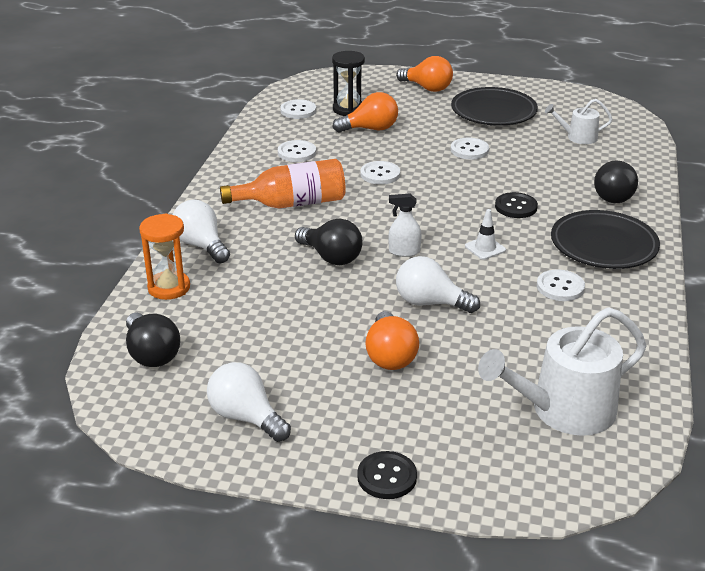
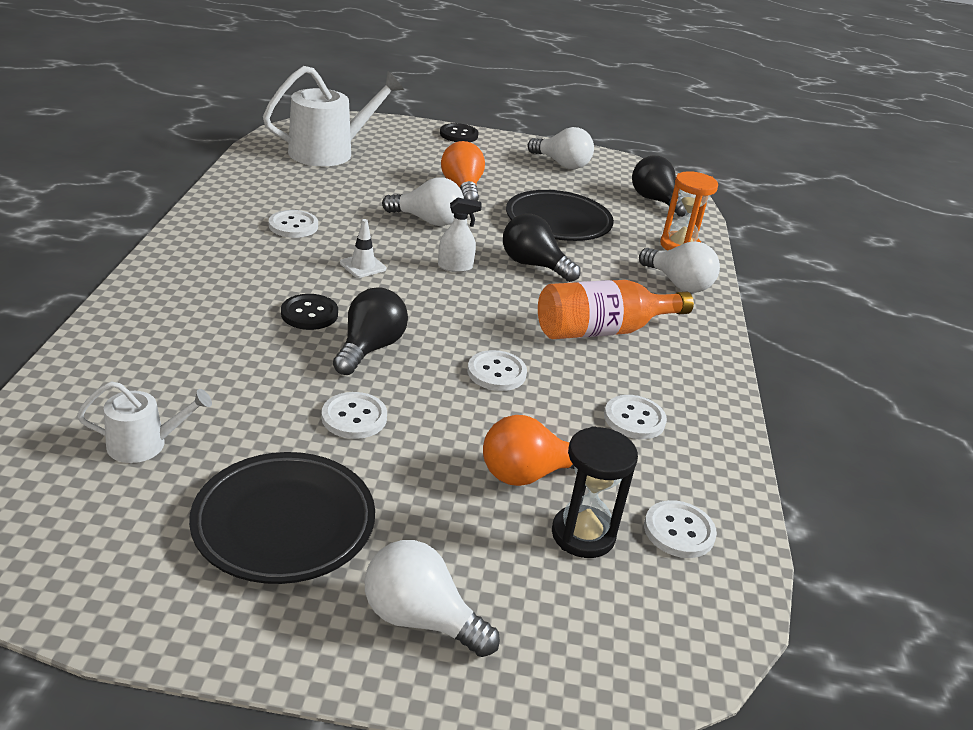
camera: 170 degrees right, 0 degrees up
(427, 88) = (420, 619): orange light bulb -> white light bulb
(603, 245) = (220, 262): black plate -> black plate (558, 222)
(615, 196) = (159, 324): black light bulb -> black light bulb (370, 348)

